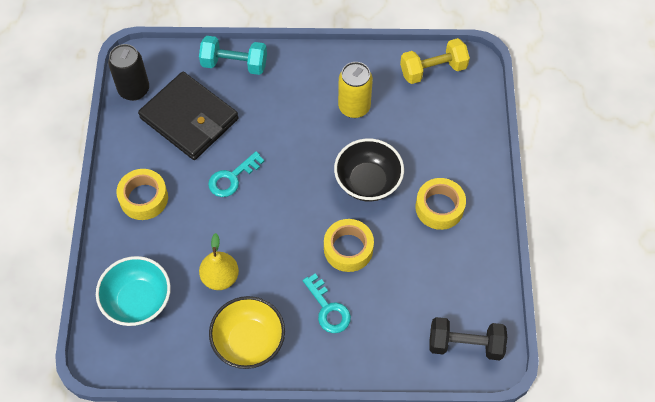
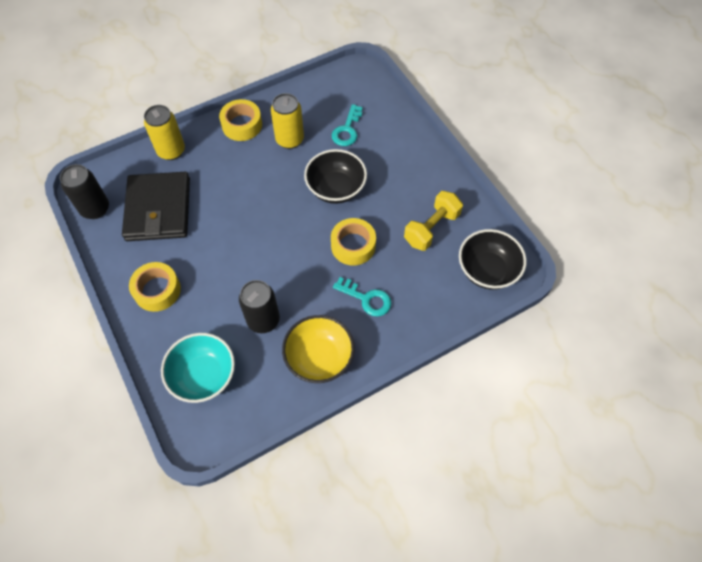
camera: 30 degrees left, 0 degrees up
(189, 118) = (158, 209): black wallet -> black wallet turned 75 degrees clockwise
(220, 277) = (263, 320): yellow pear -> black can
(232, 178) = (224, 238): turquoise key -> turquoise key (347, 130)
(234, 64) = (171, 151): turquoise dumbbell -> yellow can
(433, 70) = (333, 87): yellow dumbbell -> yellow dumbbell (431, 228)
(439, 207) = (402, 181): yellow tape -> yellow tape (242, 125)
(465, 344) = (487, 270): black dumbbell -> black bowl

